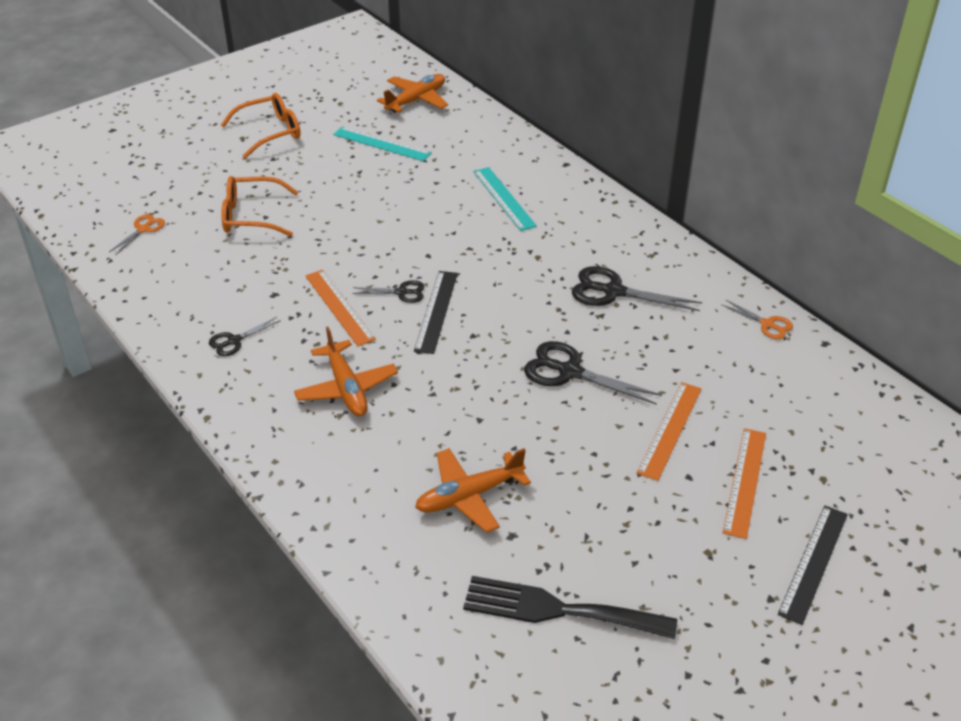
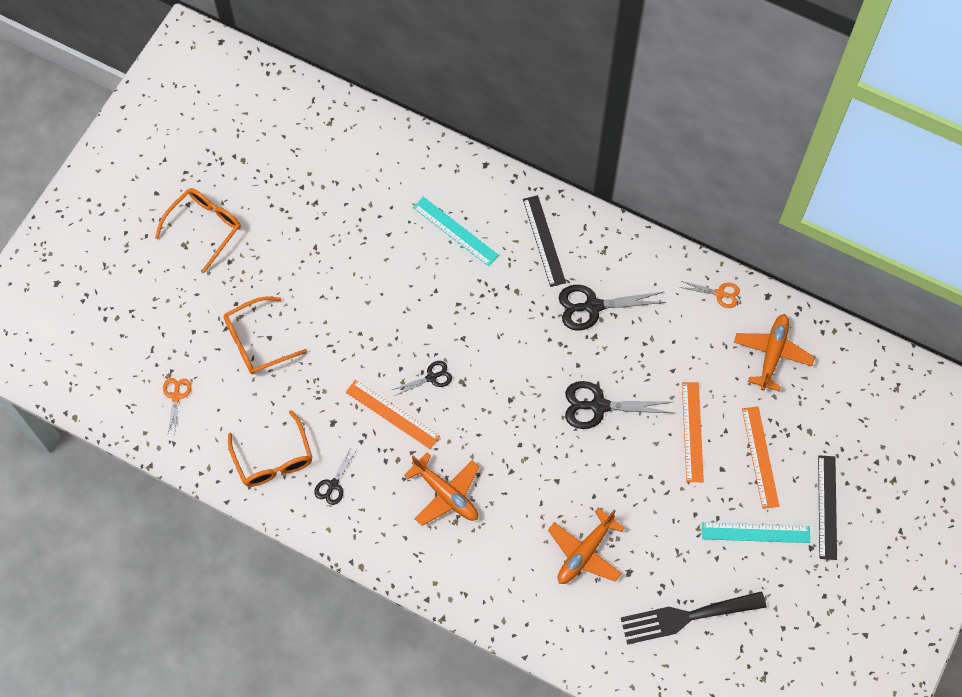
camera: 25 degrees left, 25 degrees up
(193, 301) = (273, 459): none -> orange glasses
(382, 144) = (313, 202): turquoise ruler -> turquoise ruler (755, 533)
(416, 100) = (310, 127): orange plane -> orange plane (772, 354)
(436, 311) = (469, 386): black ruler -> black ruler (544, 240)

